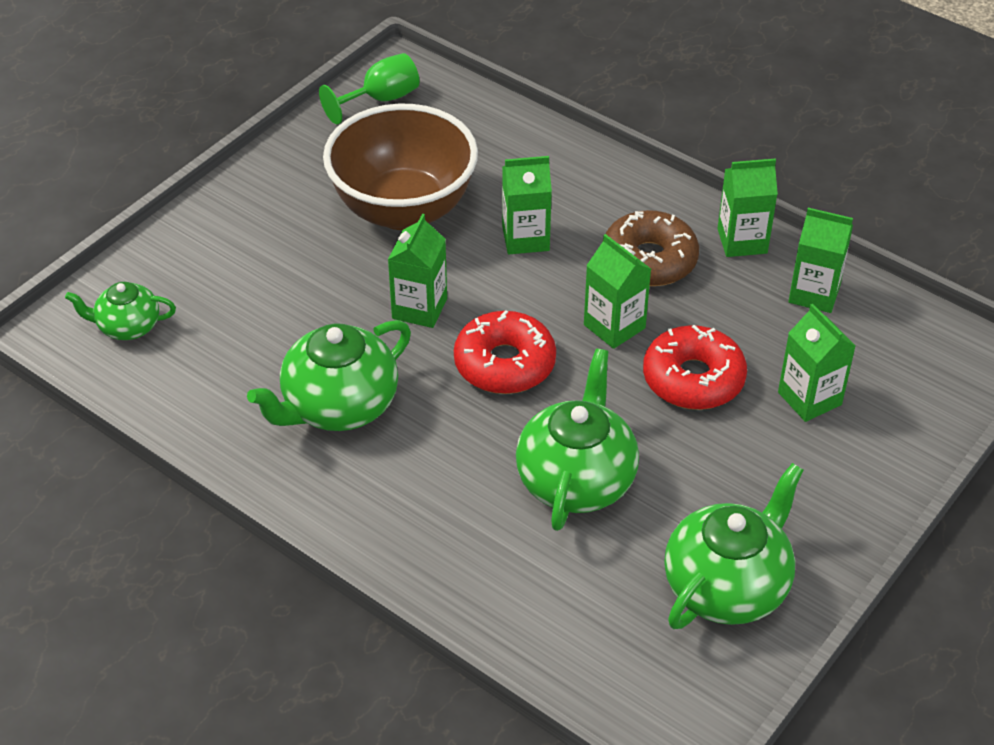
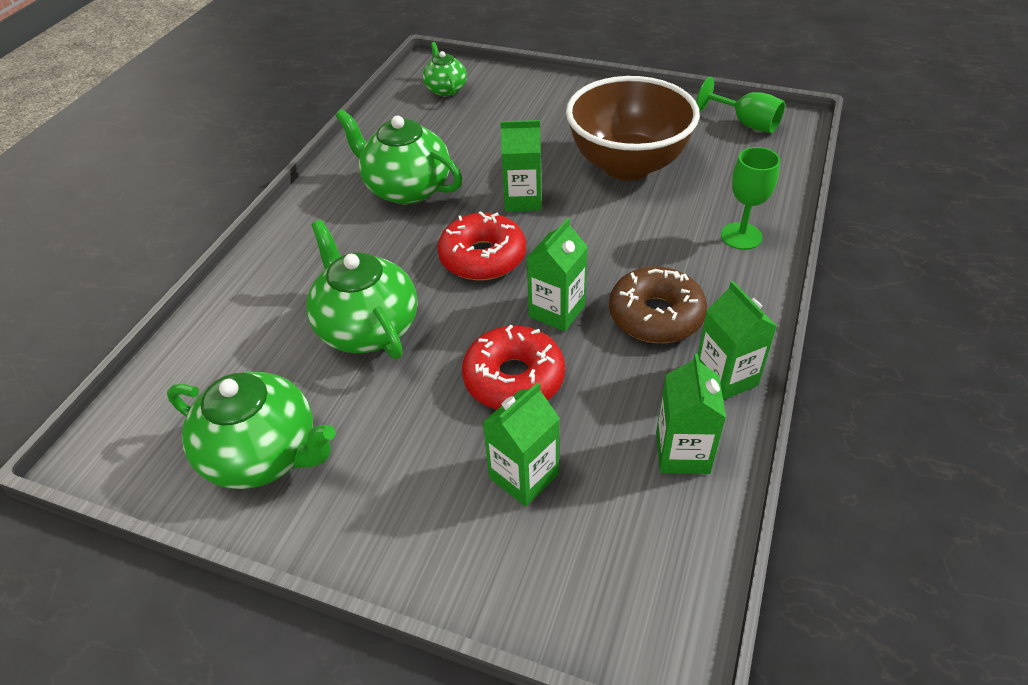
camera: 75 degrees right, 0 degrees up
(525, 238) = (636, 234): green carton -> none
(564, 168) = (741, 236): none -> green goblet
(576, 480) = (367, 327): green teapot -> green teapot turned 120 degrees counterclockwise

